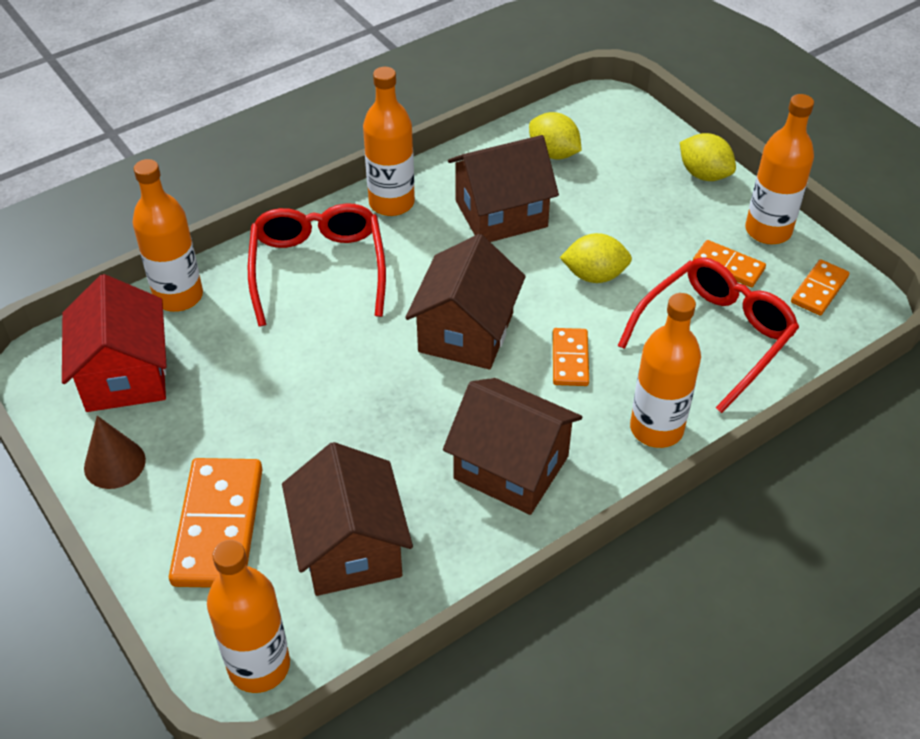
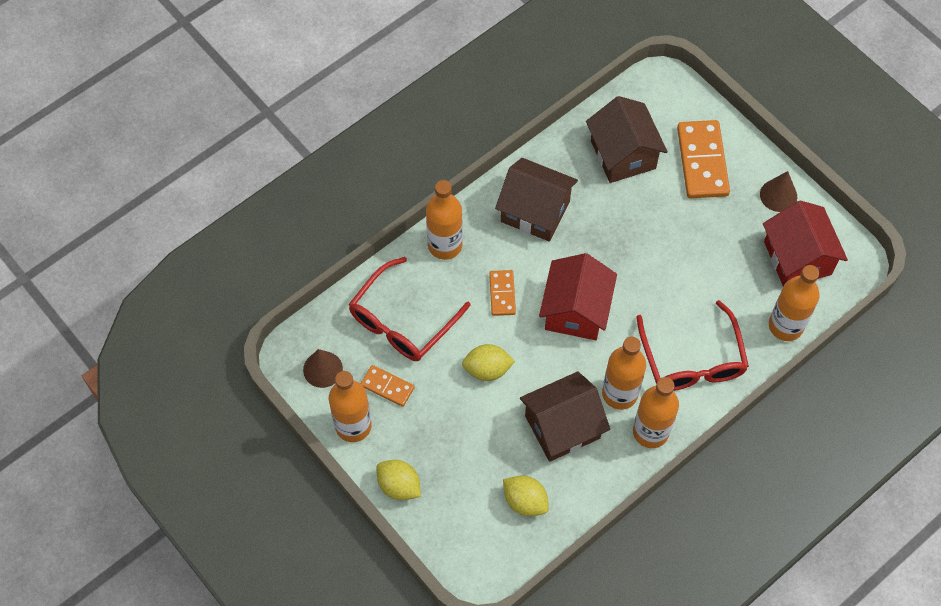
camera: 175 degrees right, 15 degrees up
(259, 666) = (657, 89): orange bottle -> orange bottle (619, 393)
(466, 332) = (575, 310): brown house -> red house
(819, 290) = (323, 369): orange domino -> brown cone

